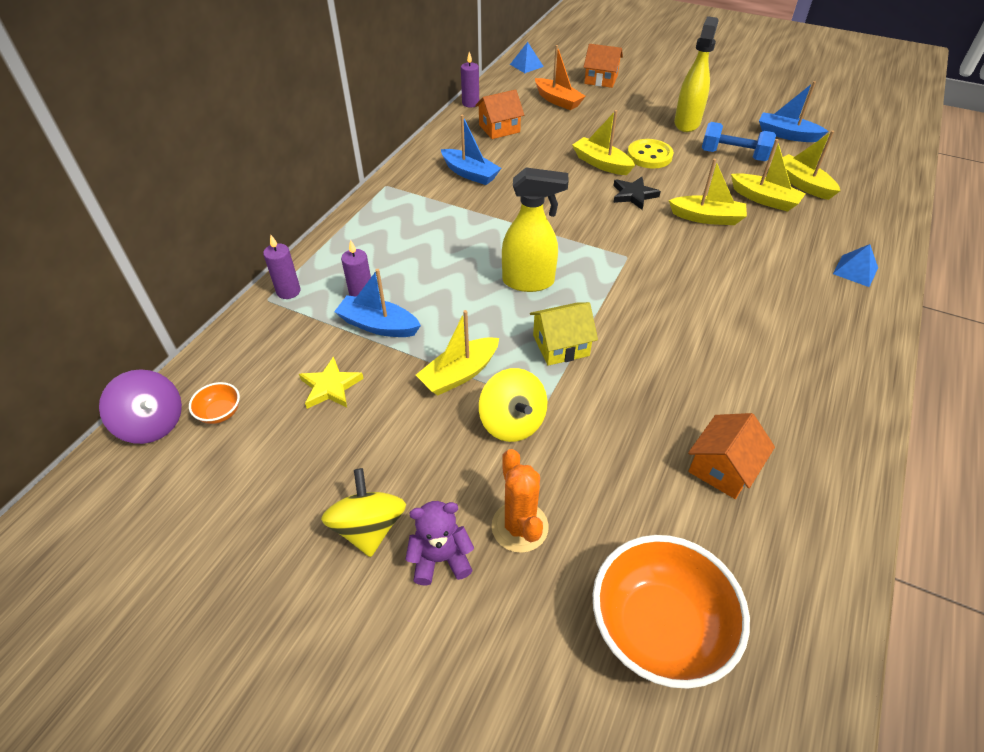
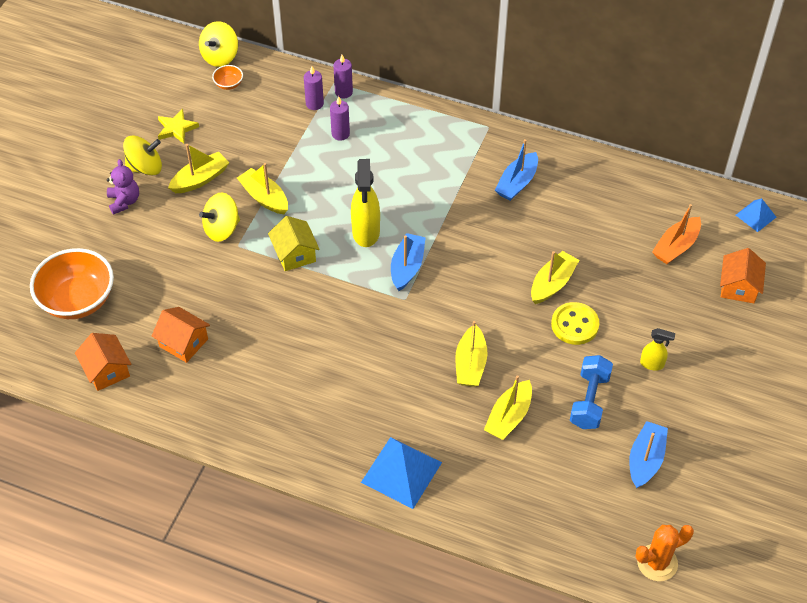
camera: 85 degrees right, 5 degrees up
(153, 423) = (220, 56): purple spinning top -> yellow spinning top
(330, 387) = (251, 132): yellow star -> yellow star (176, 128)
(378, 325) = (310, 148): blue boat -> blue boat (407, 267)
(470, 103) = (651, 172): purple candle -> purple candle (314, 104)
(499, 128) = (604, 199): orange house -> orange house (107, 370)
(519, 527) = (143, 236): orange cactus -> orange cactus (657, 563)
(633, 195) = (500, 308): black star -> none
(687, 123) = (652, 364): yellow spray bottle -> yellow spray bottle, size x0.53
(802, 184) = (542, 456): yellow boat -> yellow boat (200, 179)
(855, 270) = (401, 472): blue pyramid -> blue pyramid, size x1.80

